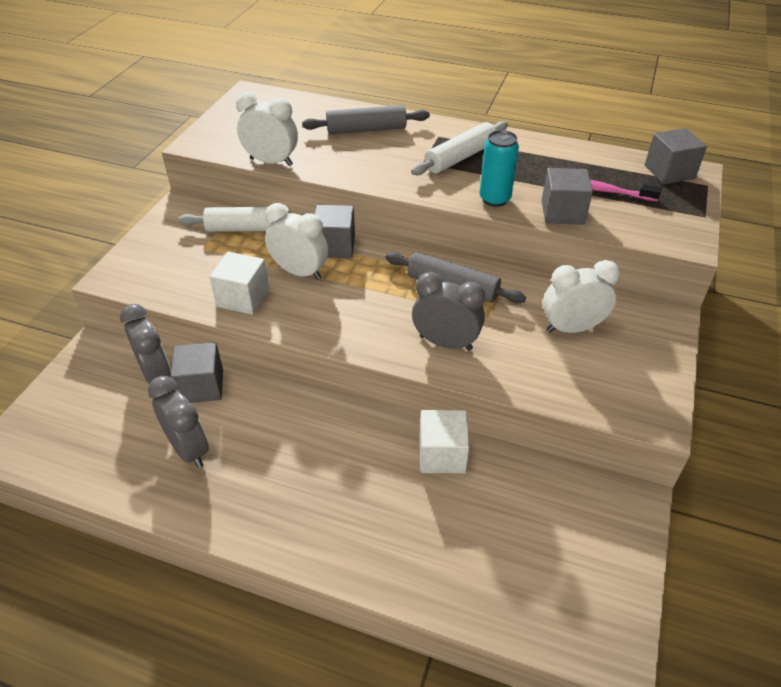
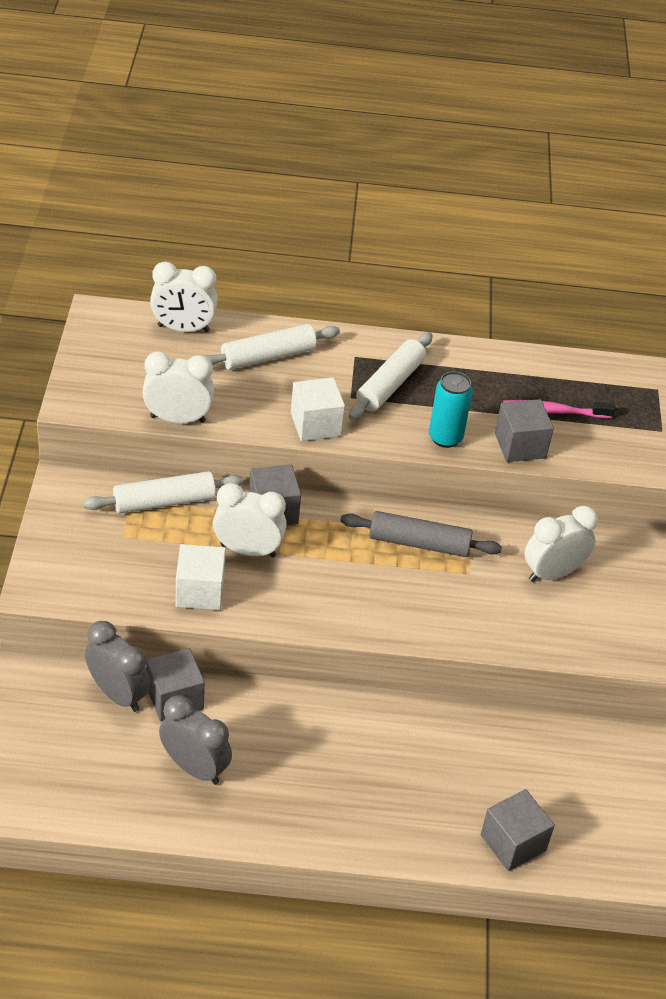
camera: 20 degrees left, 0 degrees up
(308, 106) = (183, 328): none -> white clock
(366, 129) = (268, 356): grey rolling pin -> white rolling pin
(442, 454) = (452, 726): white cube -> white cube (315, 424)
(445, 342) = (433, 610): grey clock -> none
(669, 172) = (616, 376): grey cube -> grey cube (513, 843)

